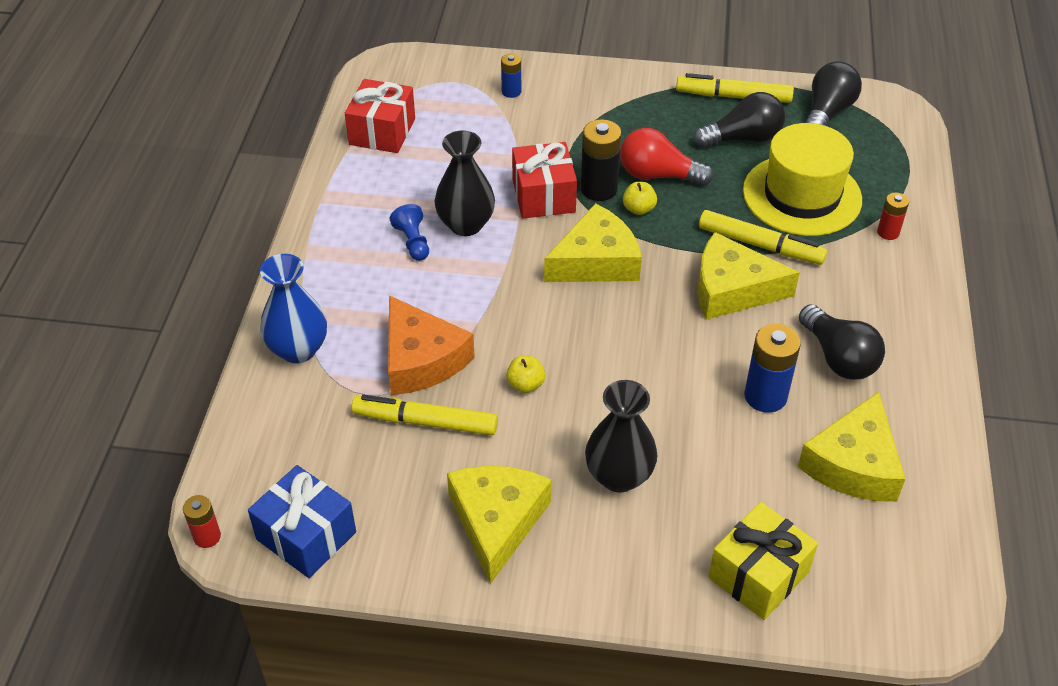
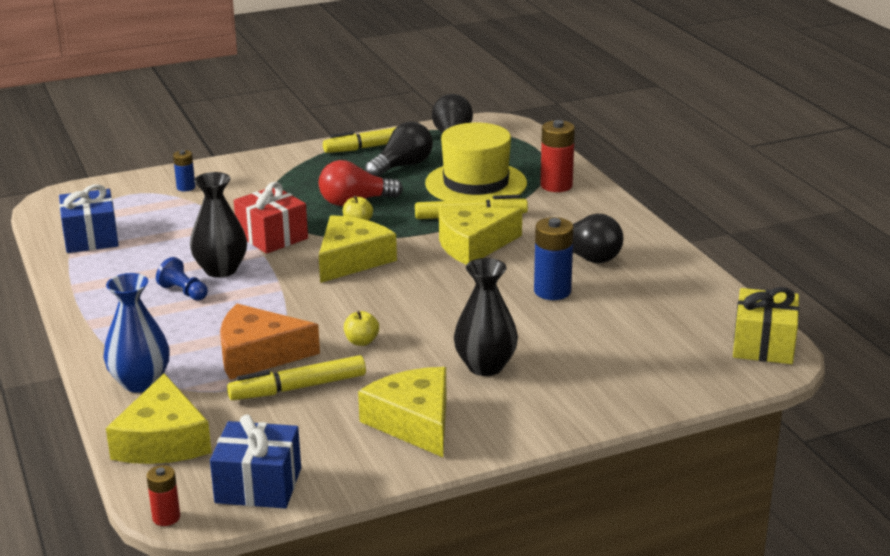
camera: 30 degrees left, 20 degrees down
(382, 131) = (91, 238): red gift -> blue gift
(421, 359) = (258, 355): orange cheese -> orange cheese turned 150 degrees clockwise
(599, 189) = (314, 221): black battery -> none
(758, 574) = (638, 382): yellow gift -> yellow gift (763, 345)
(853, 463) = (647, 305): yellow cheese -> yellow cheese (163, 440)
(888, 232) = (556, 185): red battery -> red battery, size x1.73

